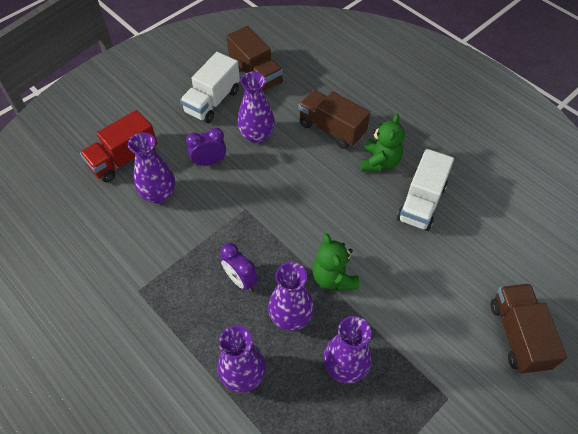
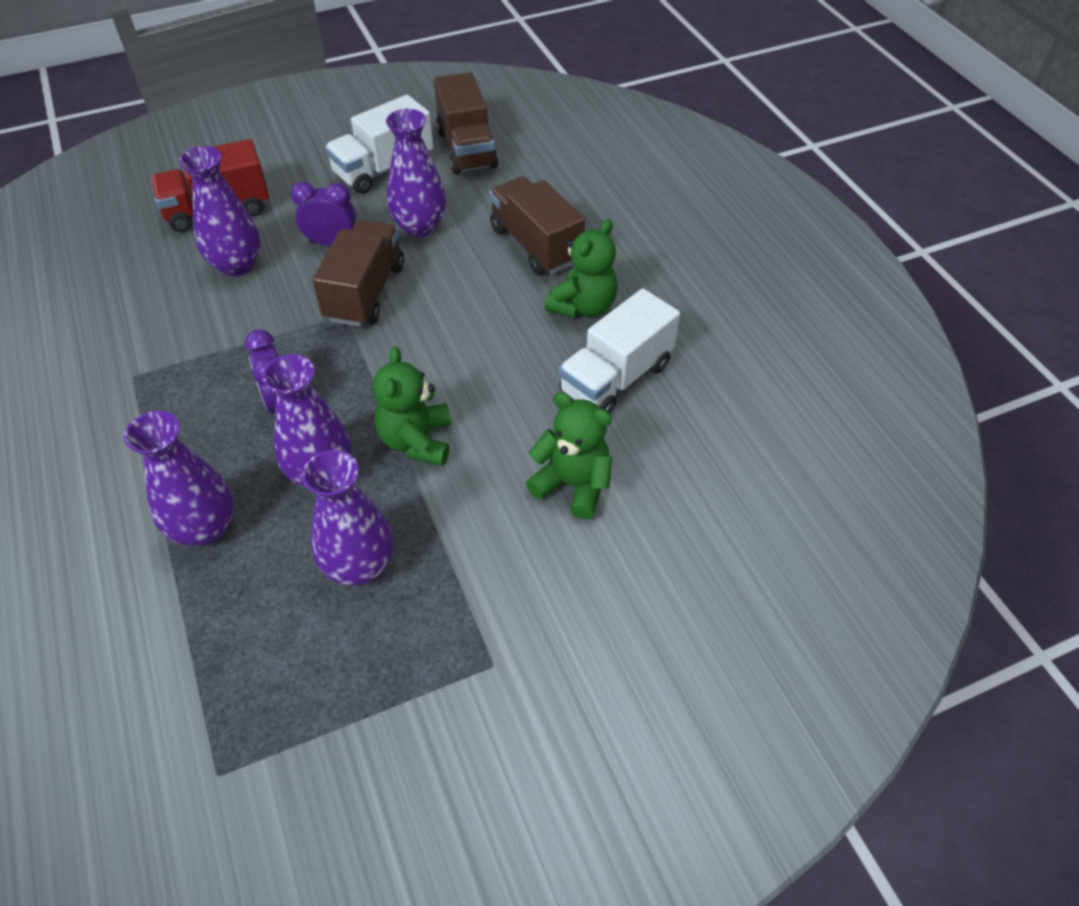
camera: 20 degrees right, 5 degrees down
(432, 276) = (573, 485): none -> green teddy bear
(518, 335) = (664, 612): brown truck -> brown truck (365, 292)

